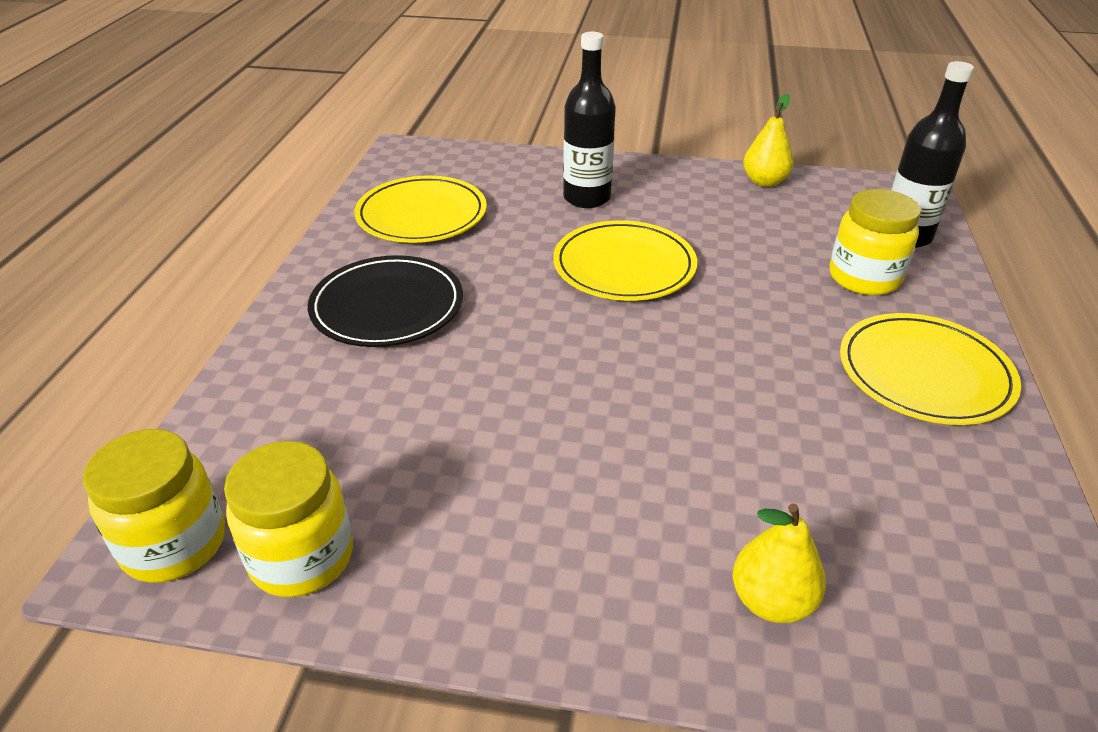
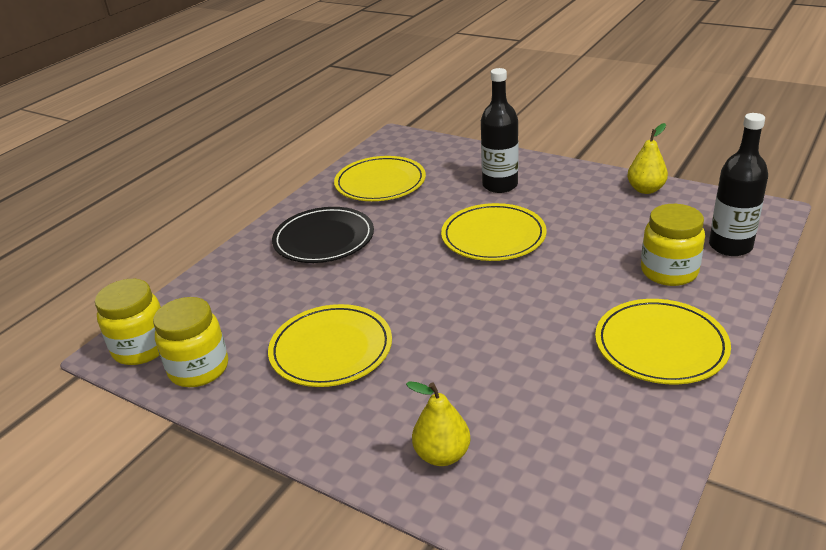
camera: 25 degrees right, 5 degrees down
(503, 473) = (331, 349): none -> yellow plate

